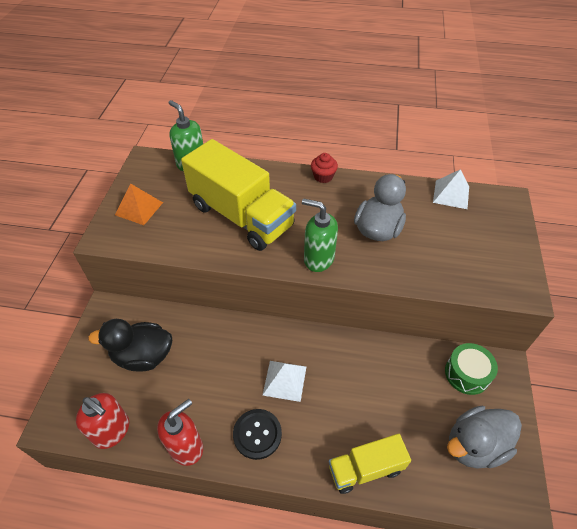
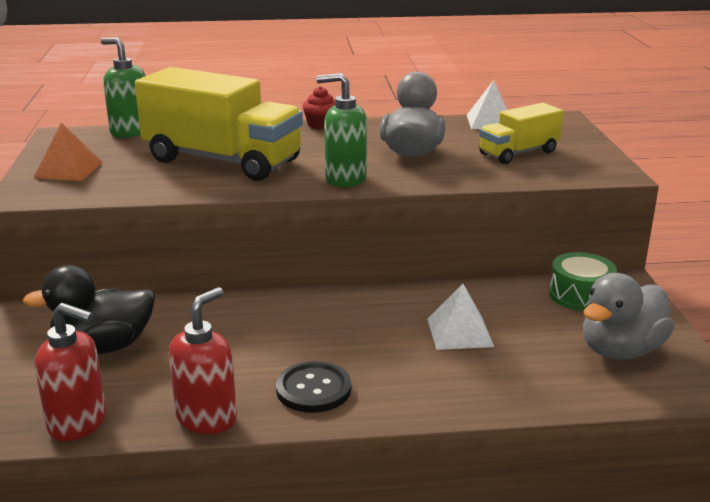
camera: 15 degrees left, 25 degrees down
(284, 380) = (333, 336): white pyramid -> white pyramid (459, 332)
(365, 469) = (485, 393): yellow truck -> yellow truck (518, 153)

